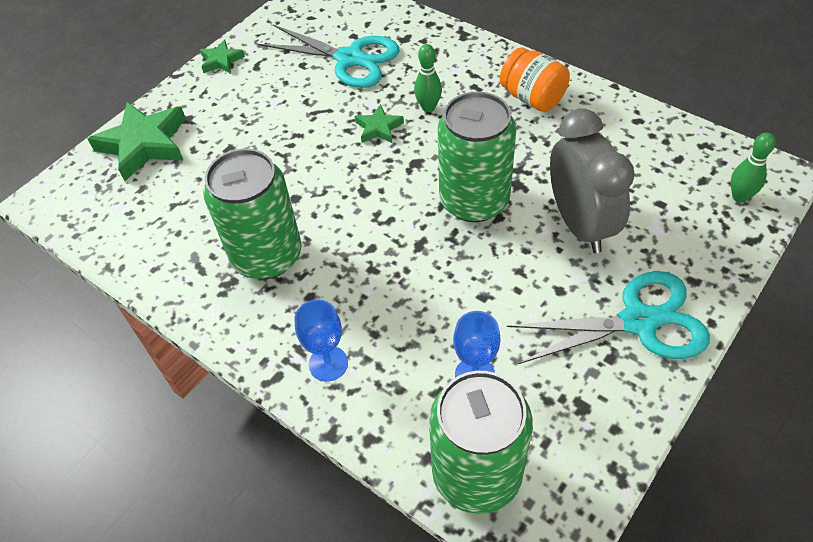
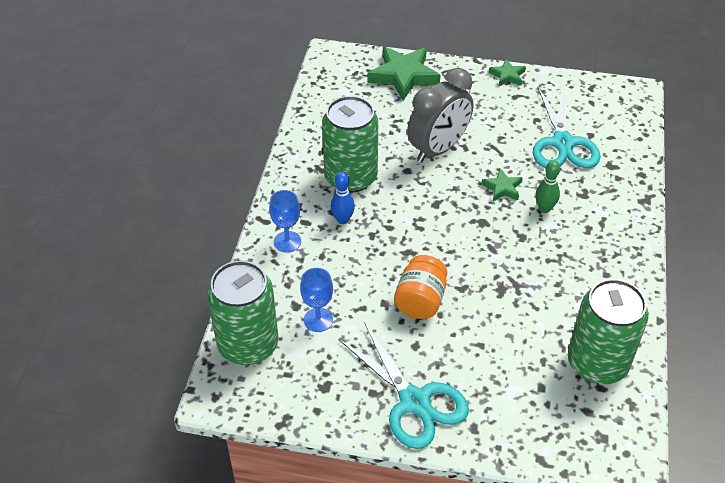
camera: 60 degrees right, 5 degrees down
(329, 289) = (342, 219): none -> blue bowling pin
(474, 201) = (467, 268): green can -> green can (597, 363)
(532, 98) = (602, 269): orange jar -> orange jar (420, 301)
(580, 224) = (485, 340): grey clock -> grey clock (438, 149)
(739, 196) = (585, 441): green bowling pin -> none

